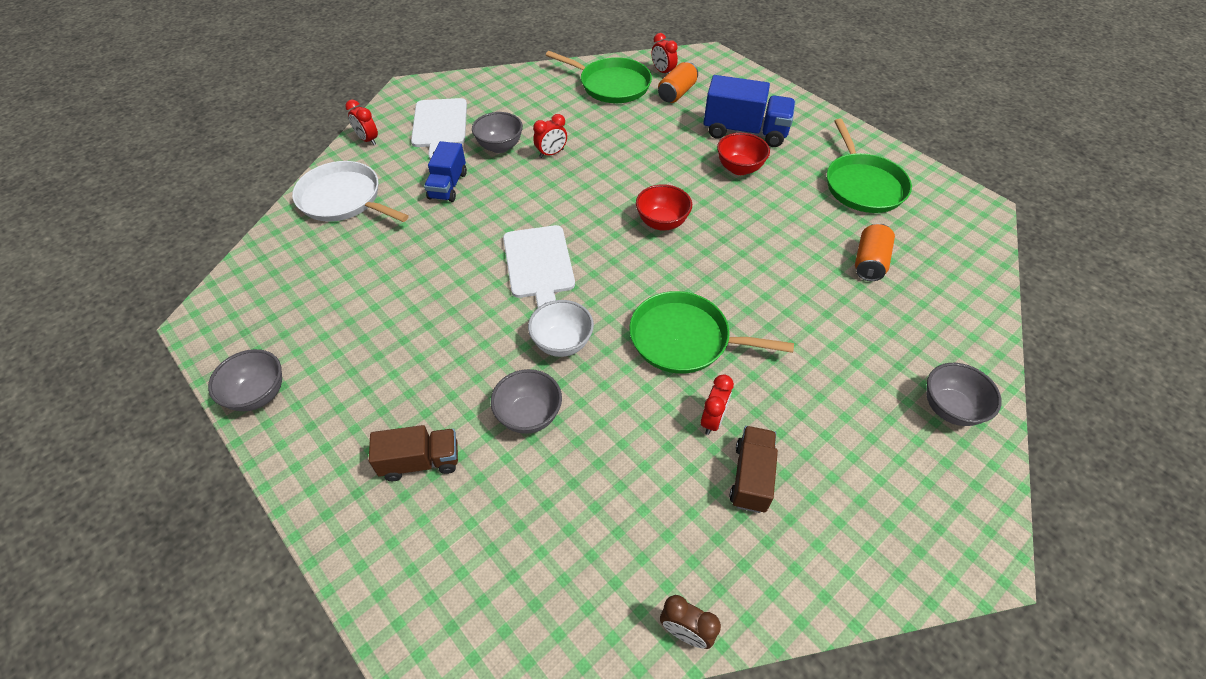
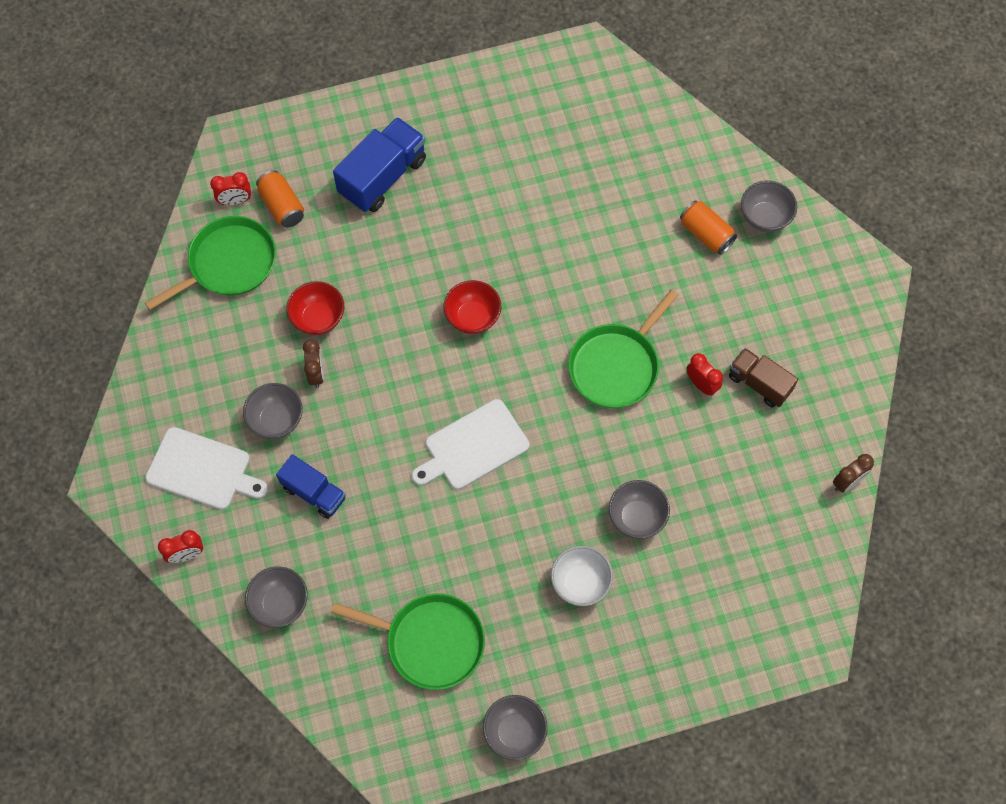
camera: 65 degrees left, 15 degrees up
(343, 199) = (280, 603): white pan -> grey bowl
(420, 461) = (643, 614): brown truck -> none
(539, 265) = (473, 447): white cutting board -> white cutting board turned 135 degrees clockwise
(551, 153) = (316, 373): red clock -> brown clock
(562, 343) = (575, 463): white bowl -> white bowl (580, 583)
(739, 168) = (434, 212): red bowl -> red bowl (318, 318)
(863, 185) = (513, 123): green pan -> green pan (430, 642)
(869, 262) = (605, 178): orange can -> orange can (706, 234)

